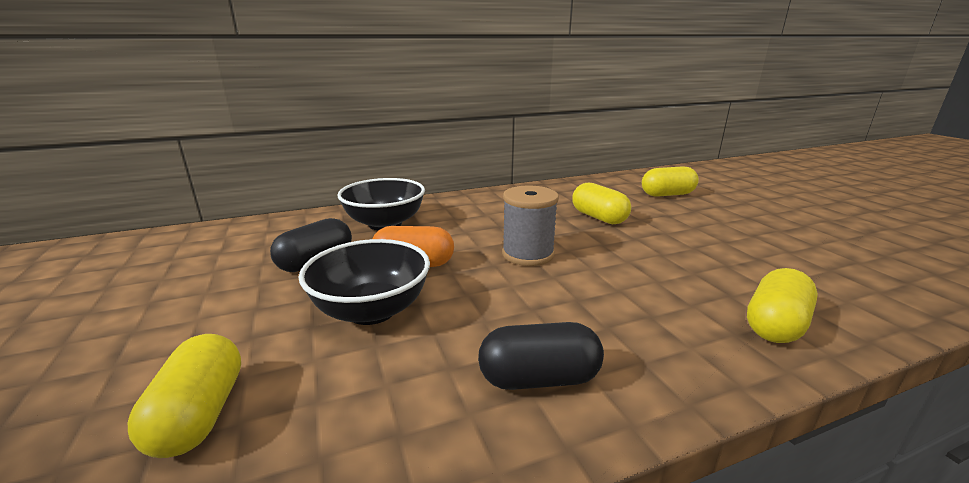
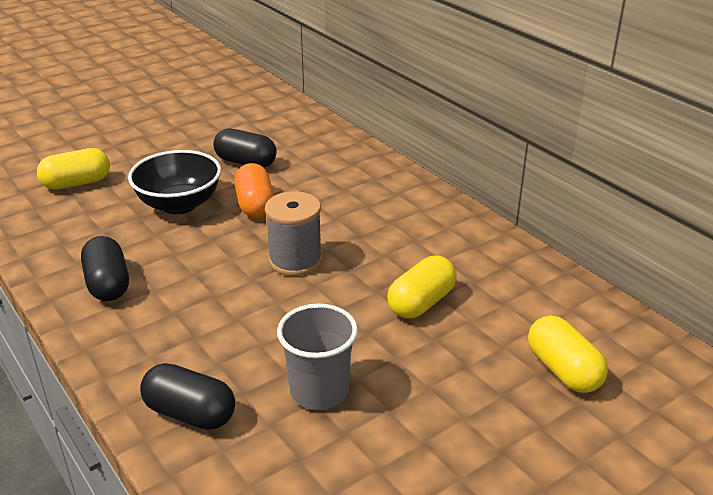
camera: 75 degrees right, 10 degrees up
(385, 224) = (334, 171): black bowl -> none
(714, 262) = (319, 391): none -> grey cup
(775, 325) = (190, 413): yellow capsule -> black capsule

